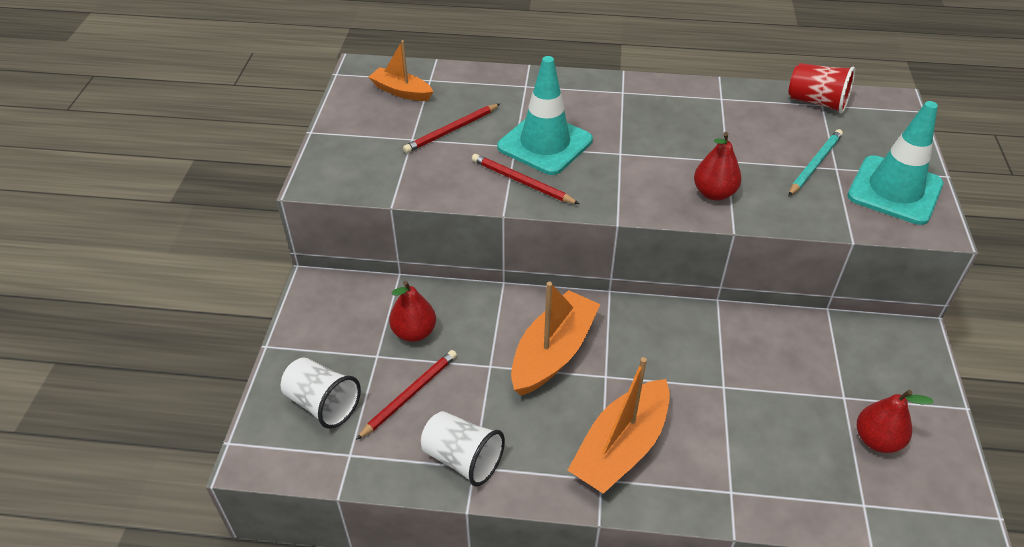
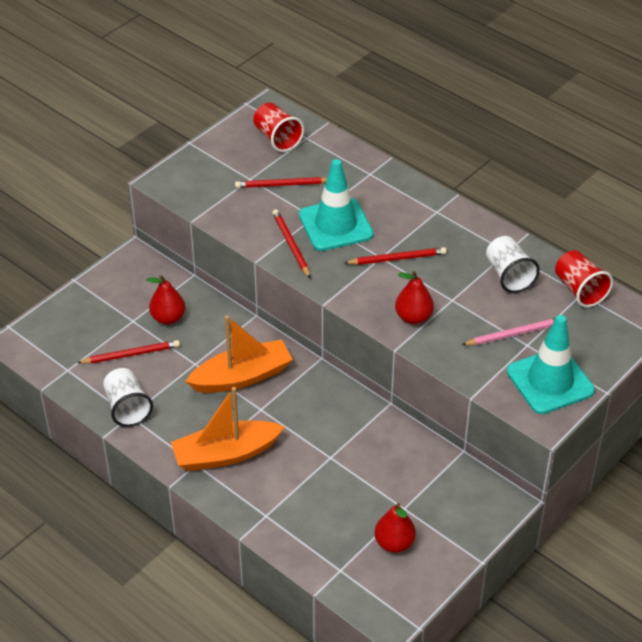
camera: 35 degrees right, 0 degrees up
(323, 404) = (77, 332): white cup -> white cup (509, 276)
(401, 91) = (277, 138): orange boat -> red cup
(636, 147) = (397, 258): none -> red pencil
(814, 164) = (514, 334): turquoise pencil -> pink pencil

